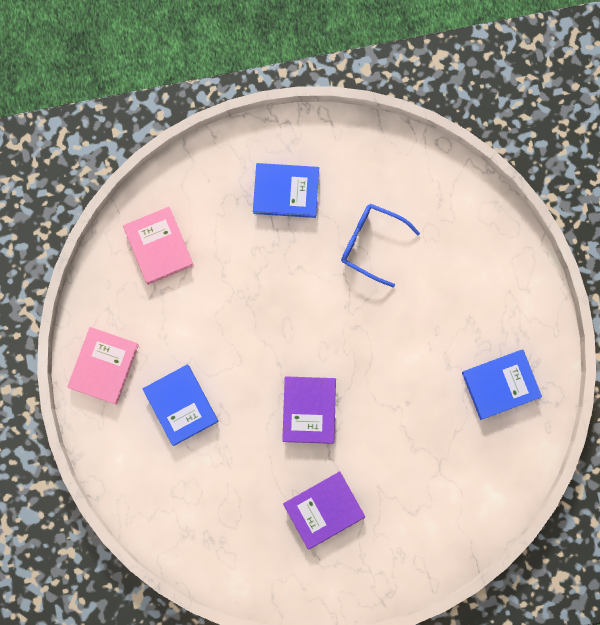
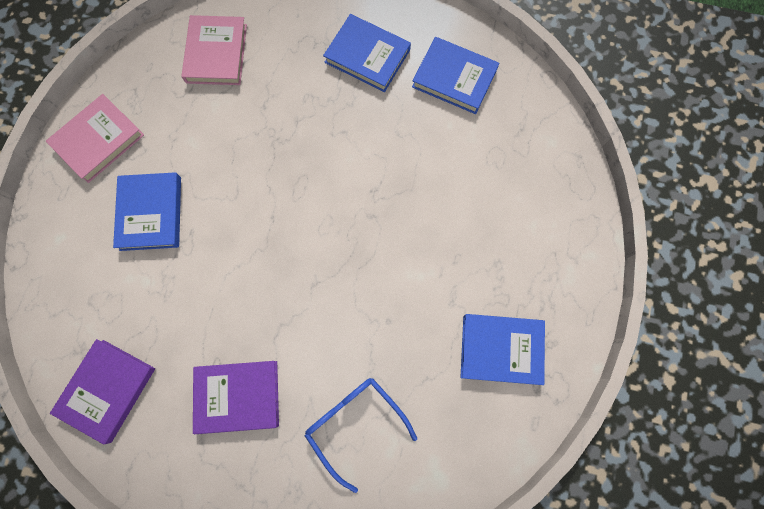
camera: 25 degrees right, 5 degrees down
(309, 410) = (279, 279): purple book -> purple book (107, 390)
(367, 179) = (454, 78): none -> blue book
(371, 243) = (429, 141): blue glasses -> blue glasses (355, 424)

